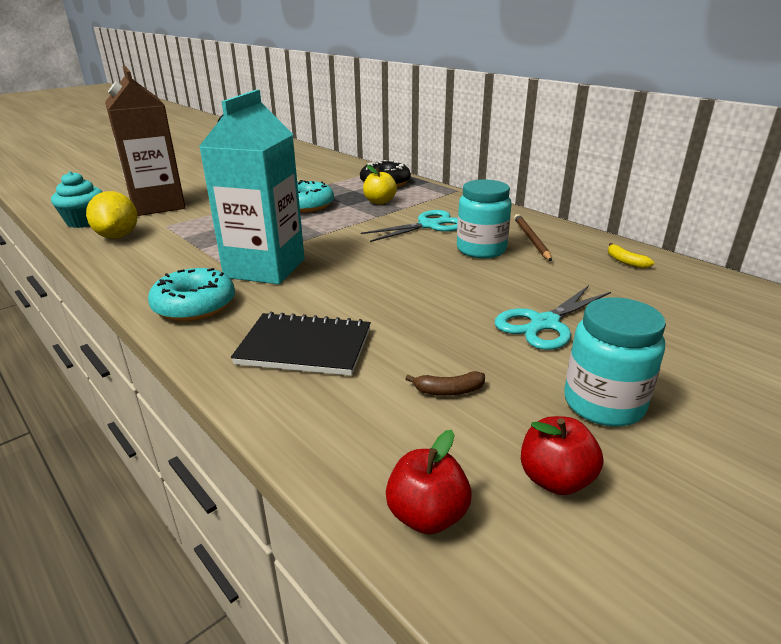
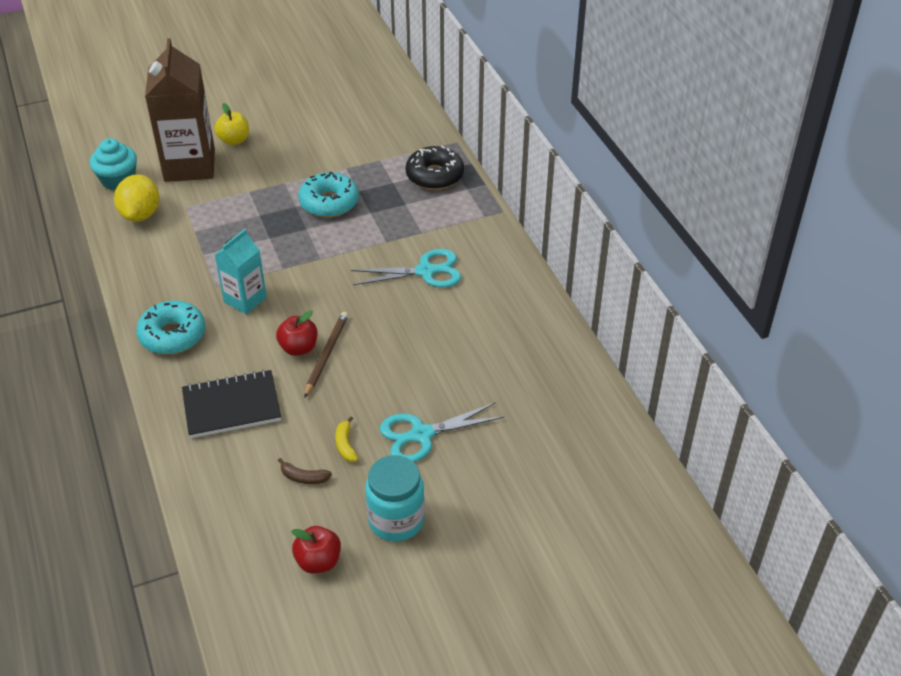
camera: 20 degrees right, 15 degrees up
(265, 268) = (245, 300): turquoise carton -> turquoise carton, size x0.56
(305, 347) = (231, 406): black notebook -> black notebook turned 45 degrees counterclockwise
(379, 202) = (405, 214): yellow apple -> yellow apple (234, 140)
(427, 515) = (232, 559): red apple -> red apple (298, 348)
(481, 250) = (446, 324): turquoise jar -> none
(531, 239) = (505, 321): brown pencil -> brown pencil (326, 355)
(625, 261) = (562, 379): yellow banana -> yellow banana (345, 445)

